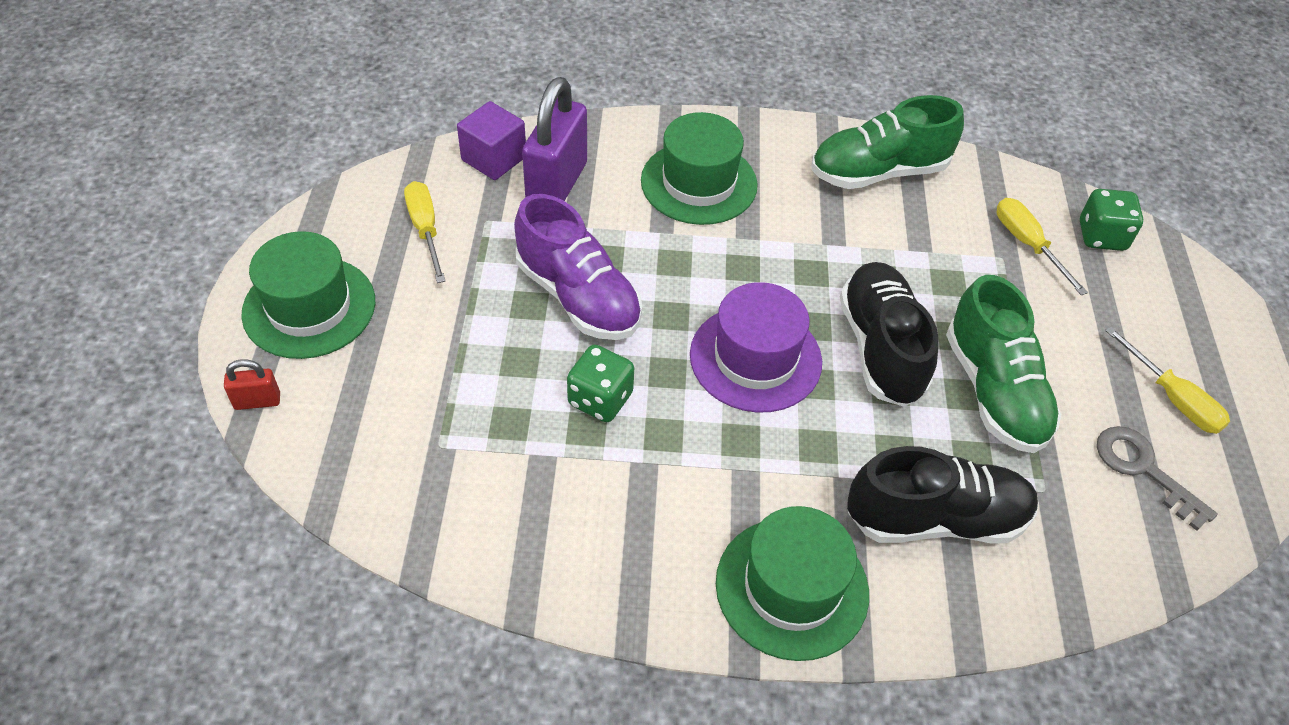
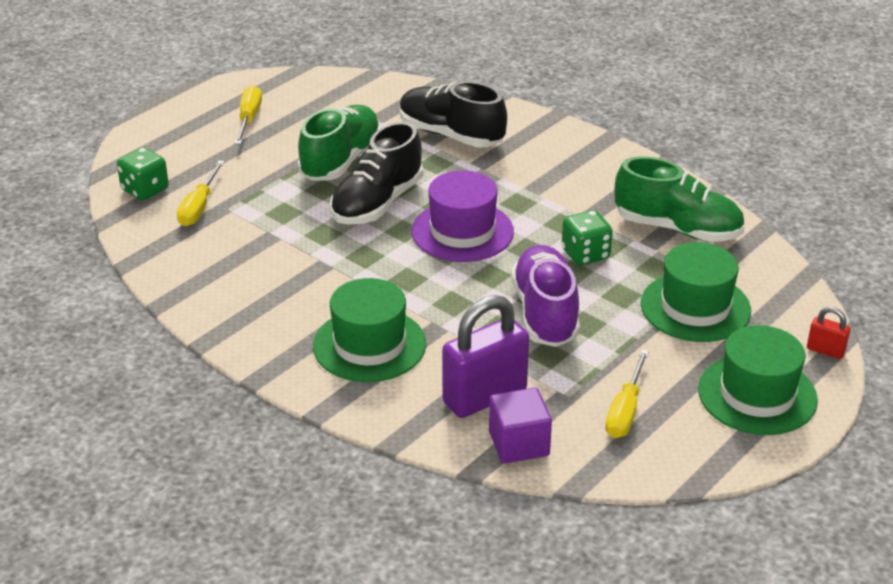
camera: 140 degrees left, 15 degrees down
(791, 587) = (558, 145): green hat -> green hat (695, 307)
(878, 172) = (224, 289): green shoe -> green shoe (677, 229)
(1143, 470) = (314, 106): grey key -> none

